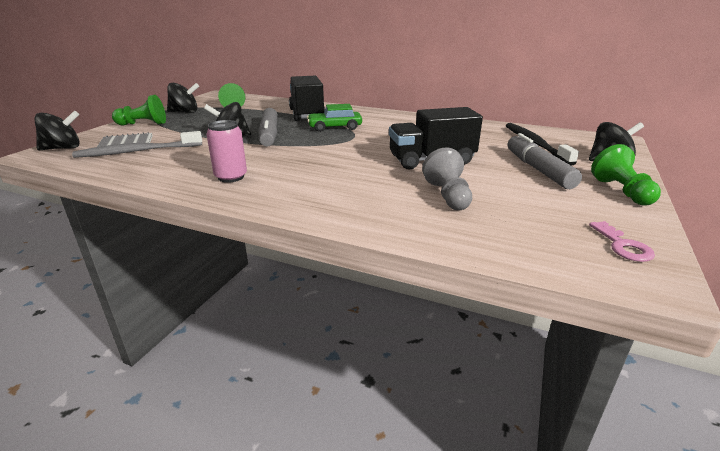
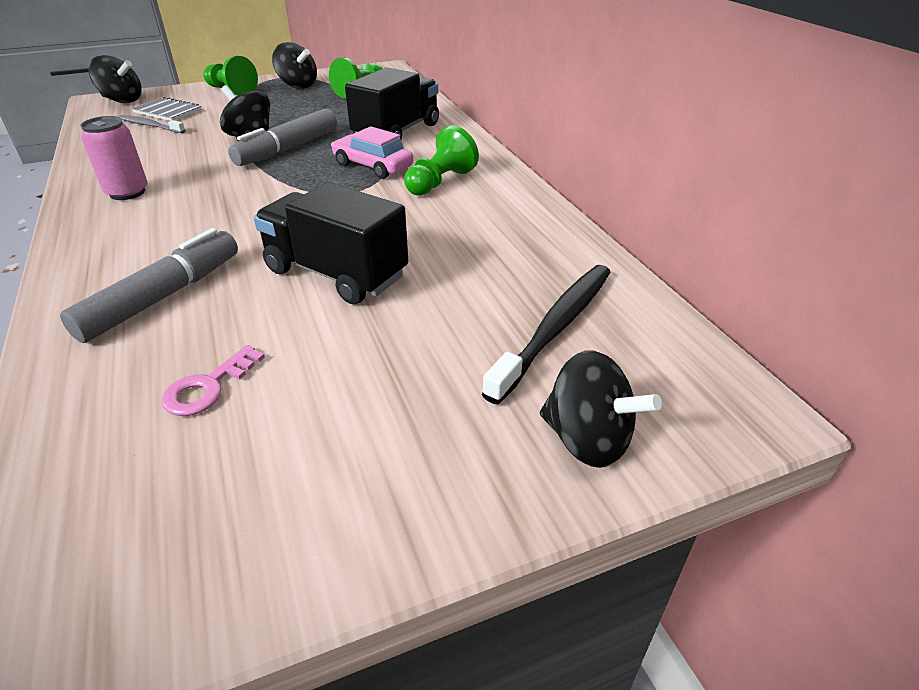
camera: 45 degrees right, 10 degrees up
(137, 151) = (150, 126): grey toothbrush -> grey toothbrush, size x0.60
(335, 127) = (373, 166): green car -> pink car
(448, 196) = (207, 338): grey pawn -> none
(538, 169) = (419, 375): grey marker -> grey marker (163, 297)
(621, 191) = (419, 506): green pawn -> green pawn (440, 182)
(622, 245) = (143, 579): pink key -> pink key (208, 387)

